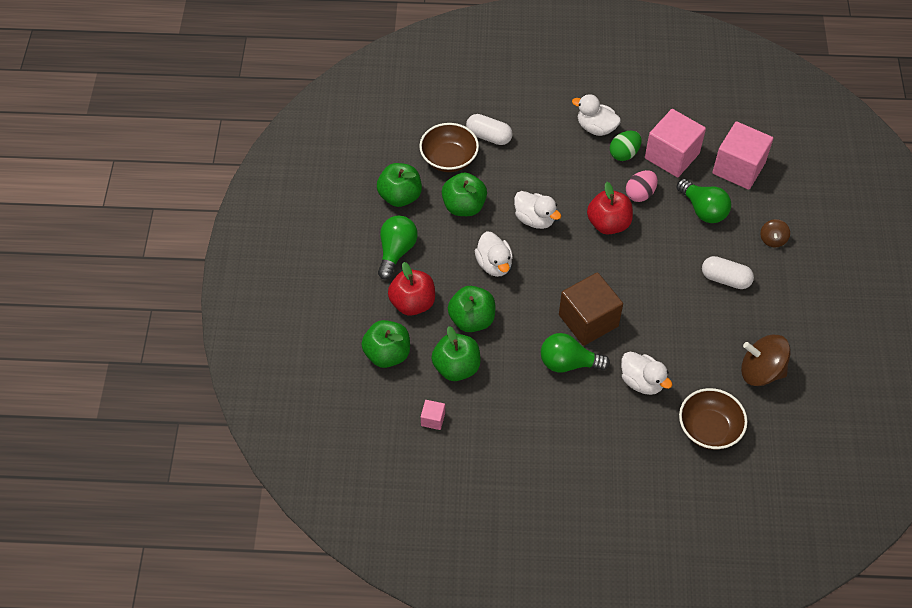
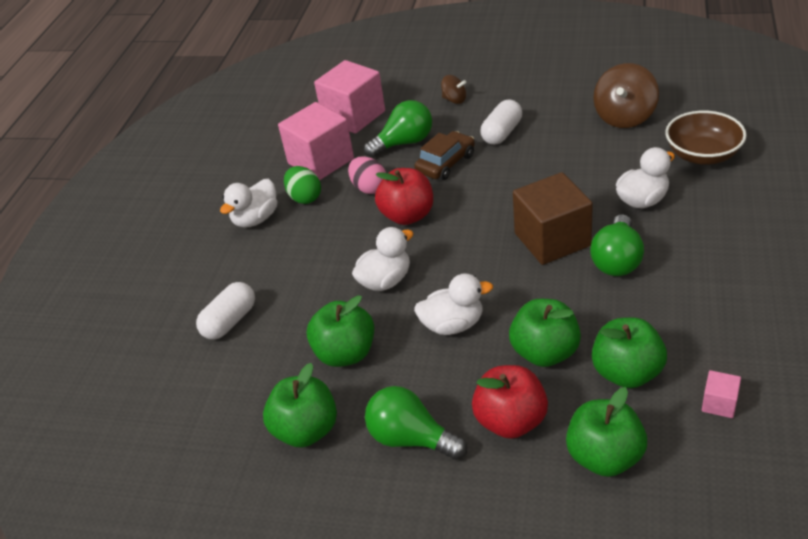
camera: 75 degrees left, 15 degrees down
(449, 159) = (254, 367): brown bowl -> none
(678, 242) = (446, 163): none -> brown car

